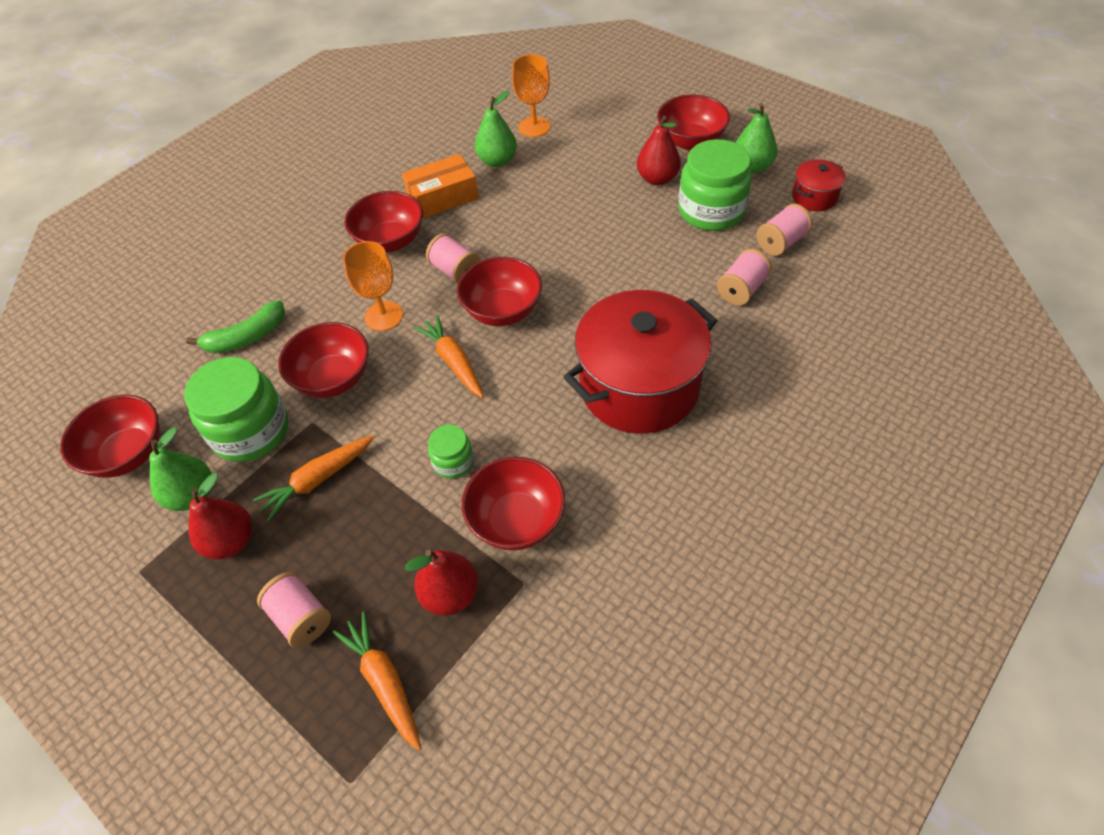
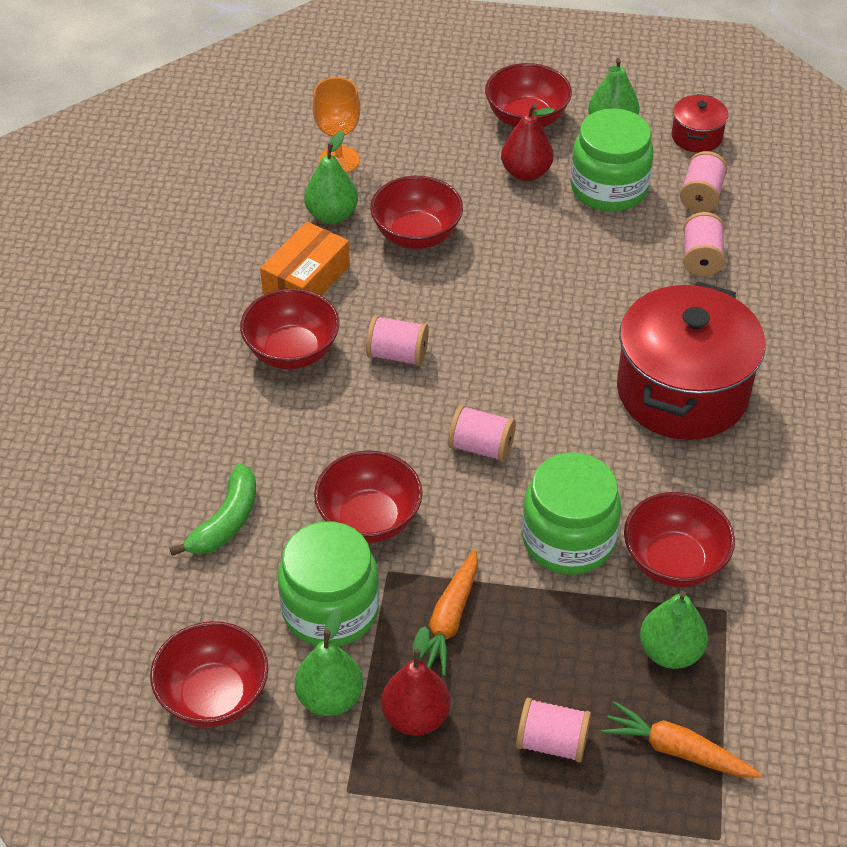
camera: 35 degrees left, 5 degrees down
(383, 316) = (362, 433): orange goblet -> none
(450, 594) = (670, 652): red pear -> green pear
(453, 362) = (481, 447): orange carrot -> pink spool
(453, 462) = (568, 540): green jar -> green jar, size x1.97
(502, 311) = (485, 375): red bowl -> red bowl (416, 235)

